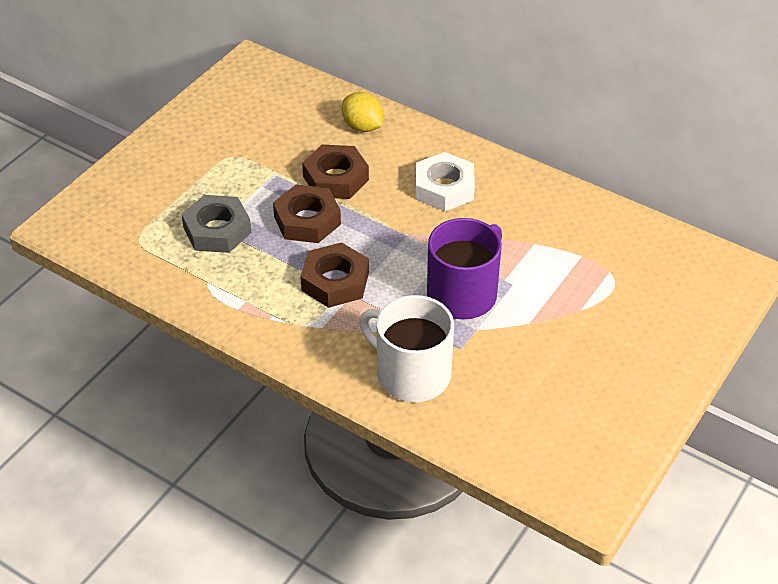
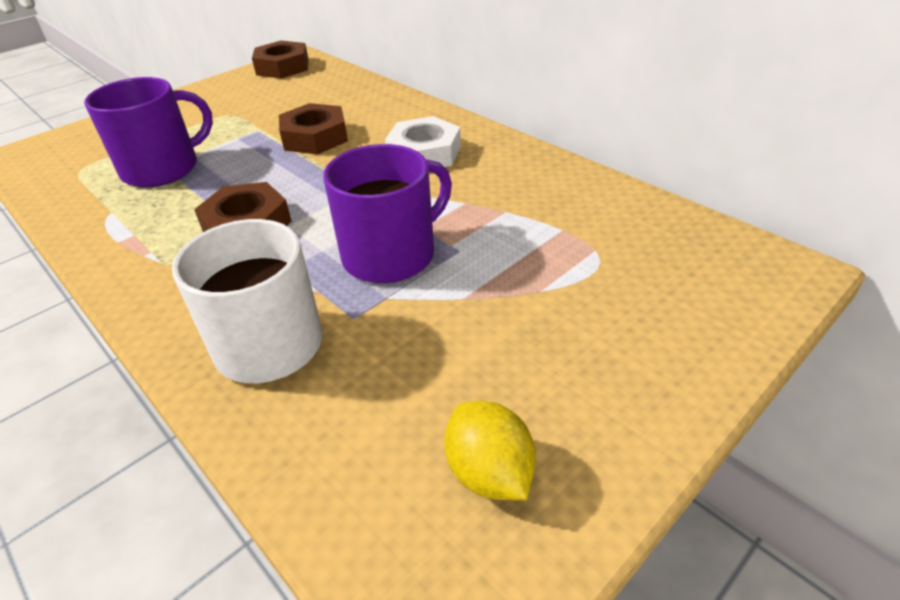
camera: 15 degrees right, 5 degrees down
(217, 230) = (162, 169): grey nut -> purple mug
(307, 220) = (260, 168): brown nut -> brown nut (282, 67)
(362, 127) = (369, 102): yellow lemon -> yellow lemon (489, 472)

